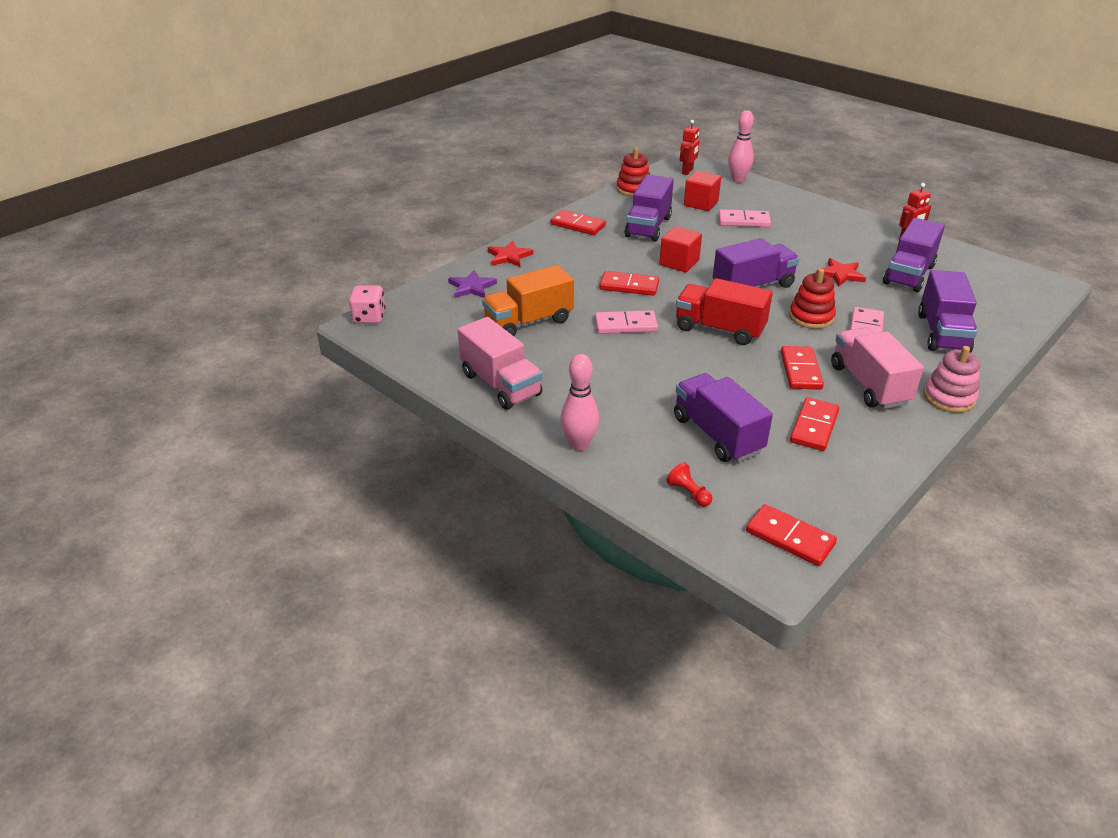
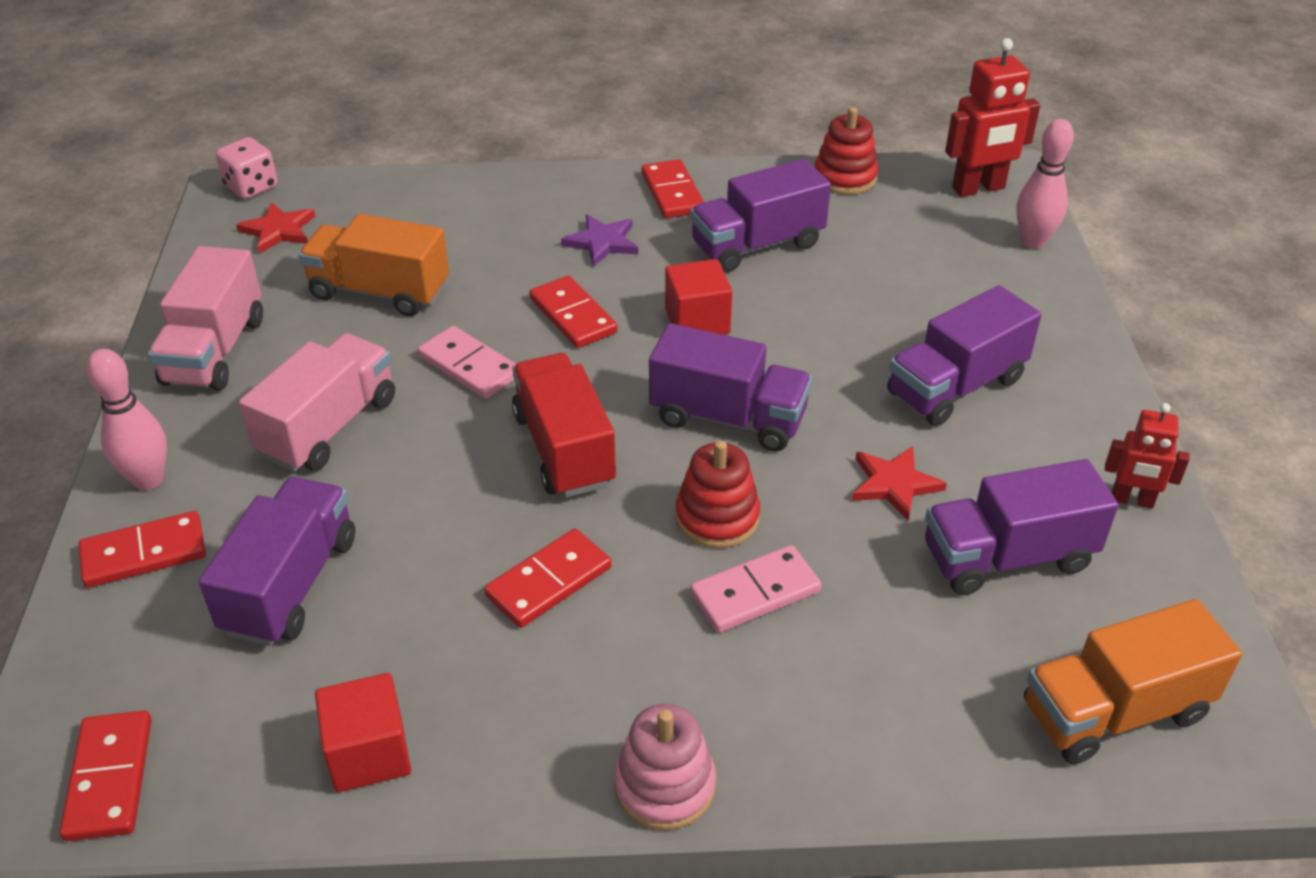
camera: 45 degrees right, 5 degrees up
(471, 287) = (406, 209): purple star -> purple star (602, 242)
(509, 256) = (515, 192): red star -> red star (278, 230)
(687, 171) = (978, 189): red robot -> red robot, size x1.62
(688, 493) = (129, 629): red pawn -> none
(701, 203) = (900, 249): red cube -> red cube (369, 753)
(744, 221) = (912, 311): pink domino -> none
(814, 427) = (410, 669): red domino -> red domino (144, 553)
(869, 385) = (594, 673): pink truck -> pink truck (328, 427)
(942, 333) = (865, 685): purple truck -> purple truck (955, 387)
(1006, 296) = (1114, 711): none -> orange truck

